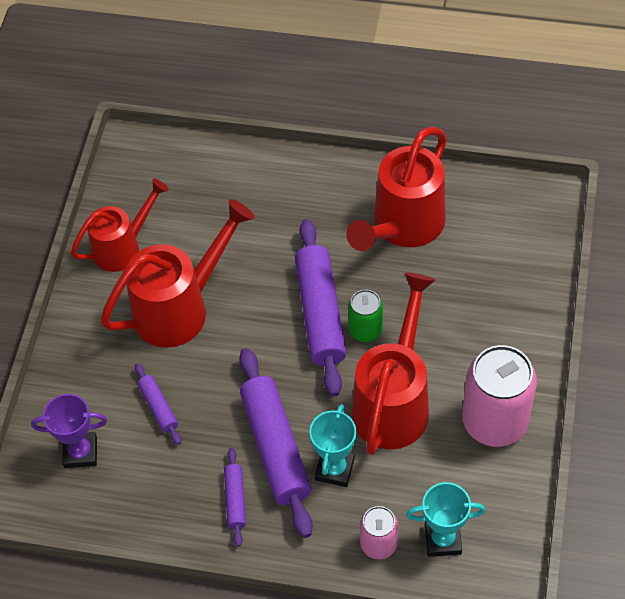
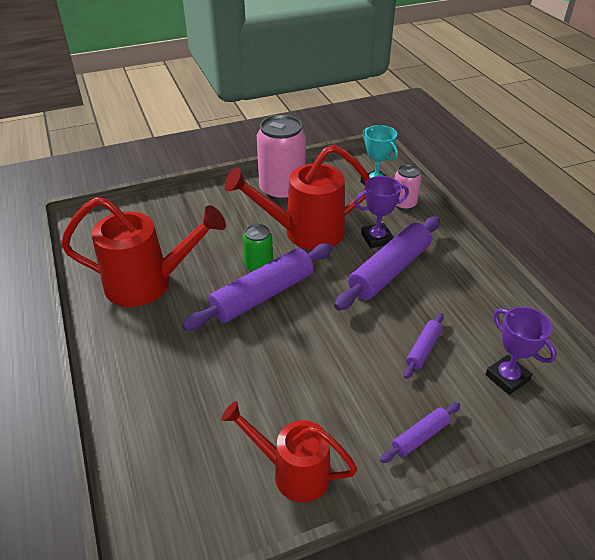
camera: 125 degrees left, 15 degrees down
(180, 308) = (325, 385): red watering can -> none
(235, 500) = (444, 273): purple rolling pin -> purple rolling pin (420, 436)
(334, 469) = (376, 238): turquoise trophy -> purple trophy

